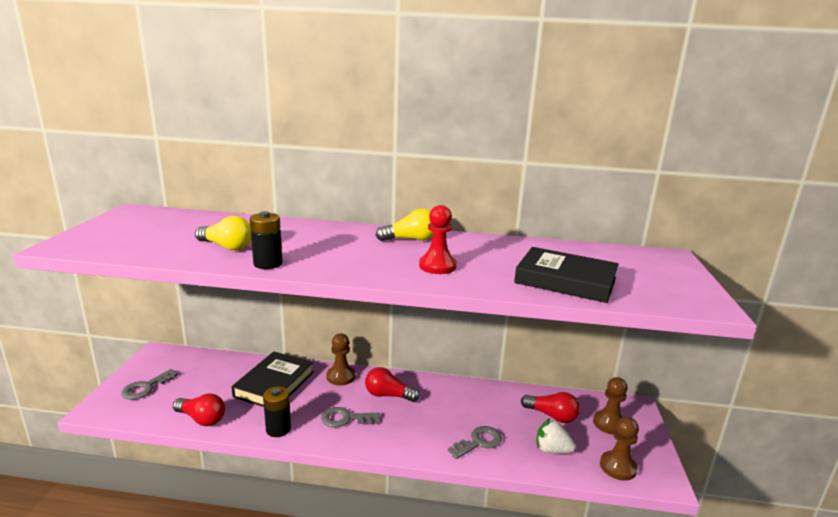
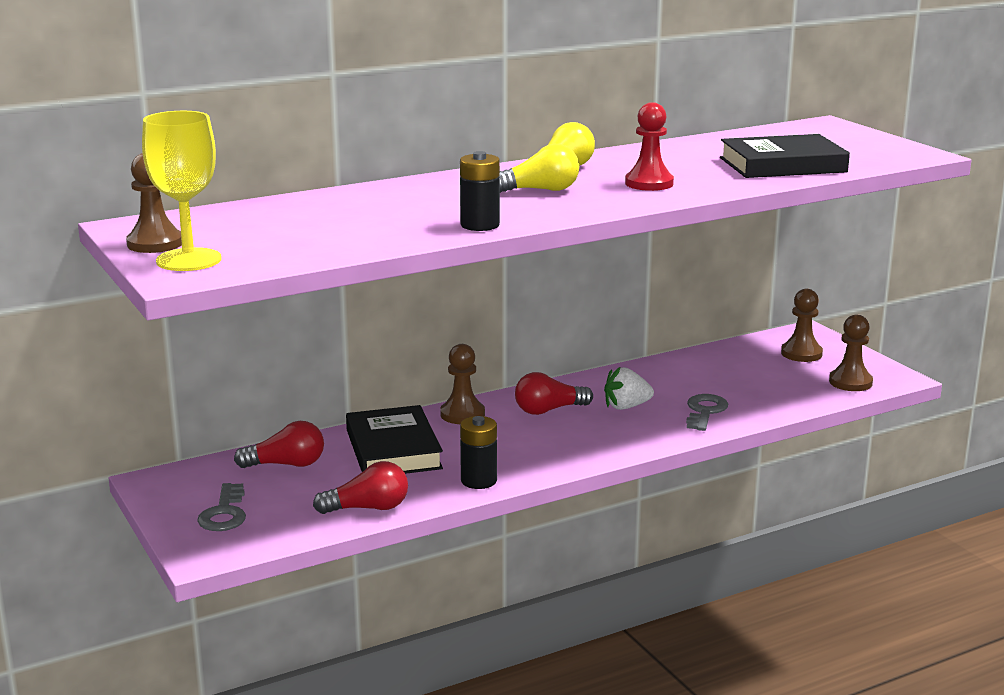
camera: 35 degrees left, 0 degrees up
(93, 237) = (189, 260): none -> yellow goblet
(111, 224) = (155, 244): none -> brown pawn
(227, 246) = (386, 224): yellow light bulb -> yellow light bulb (540, 190)
(345, 419) = (537, 445): grey key -> none
(552, 416) = (742, 366): red light bulb -> red light bulb (286, 465)
(552, 450) = (779, 392): white strawberry -> white strawberry (626, 407)

